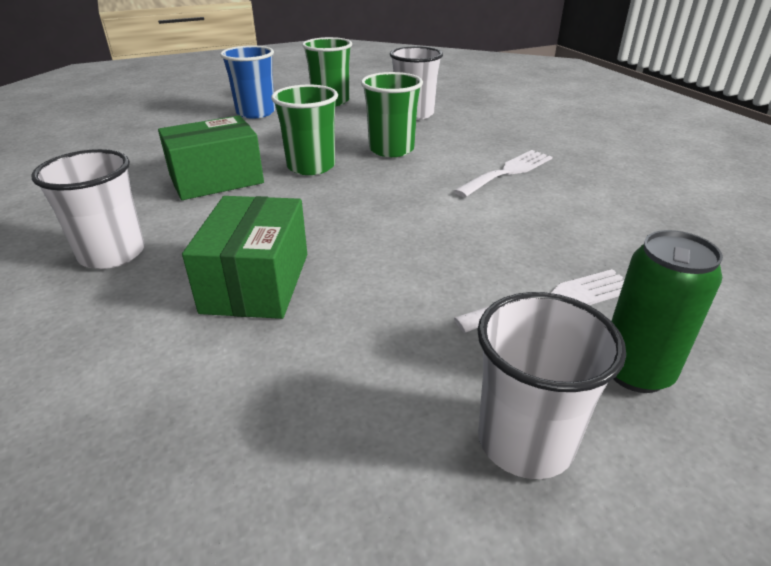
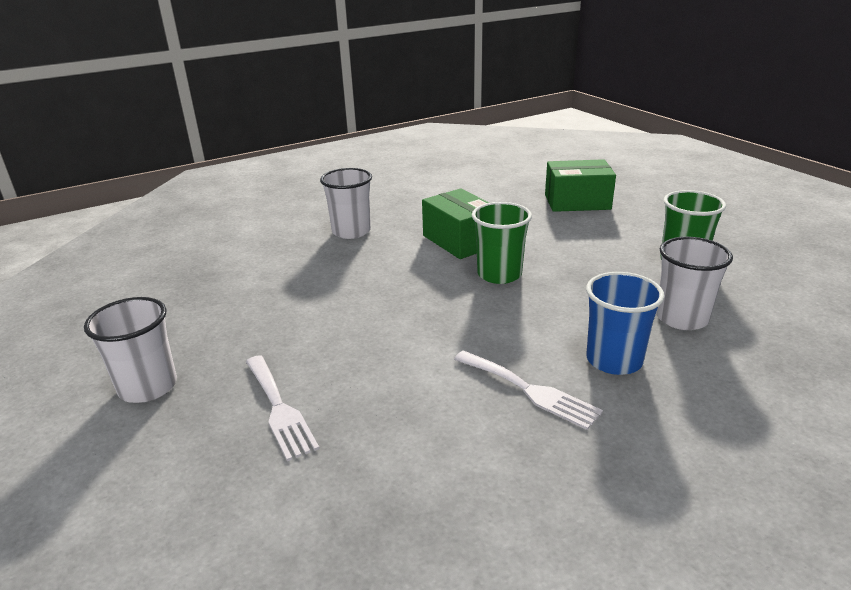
camera: 85 degrees right, 5 degrees down
(256, 113) = (615, 229): blue cup -> blue cup (614, 360)
(257, 282) = (317, 281): green box -> green box (577, 202)
(391, 149) = (559, 311): green cup -> none
(635, 372) = (187, 443): green can -> none

